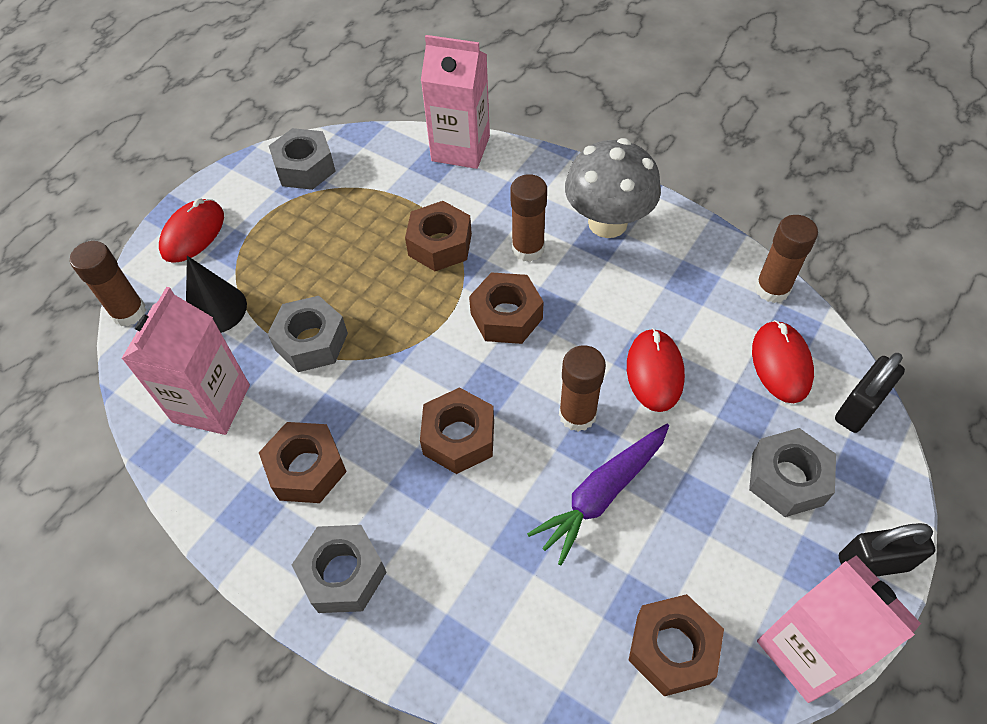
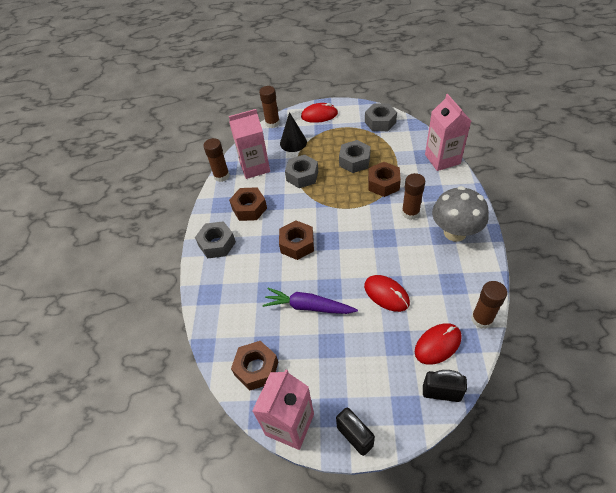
camera: 60 degrees right, 5 degrees down
(506, 316) = (368, 226): brown nut -> none
(577, 414) = (340, 277): brown glue stick -> brown glue stick (221, 176)
(654, 372) = (386, 294): red mouse -> red mouse turned 75 degrees clockwise
(787, 479) = (372, 377): grey nut -> grey nut (354, 161)

